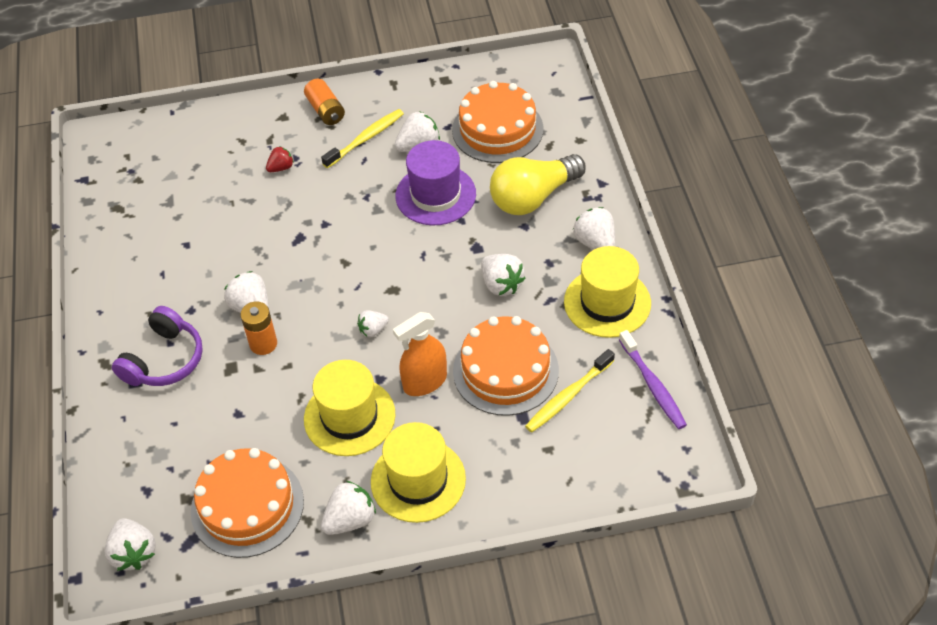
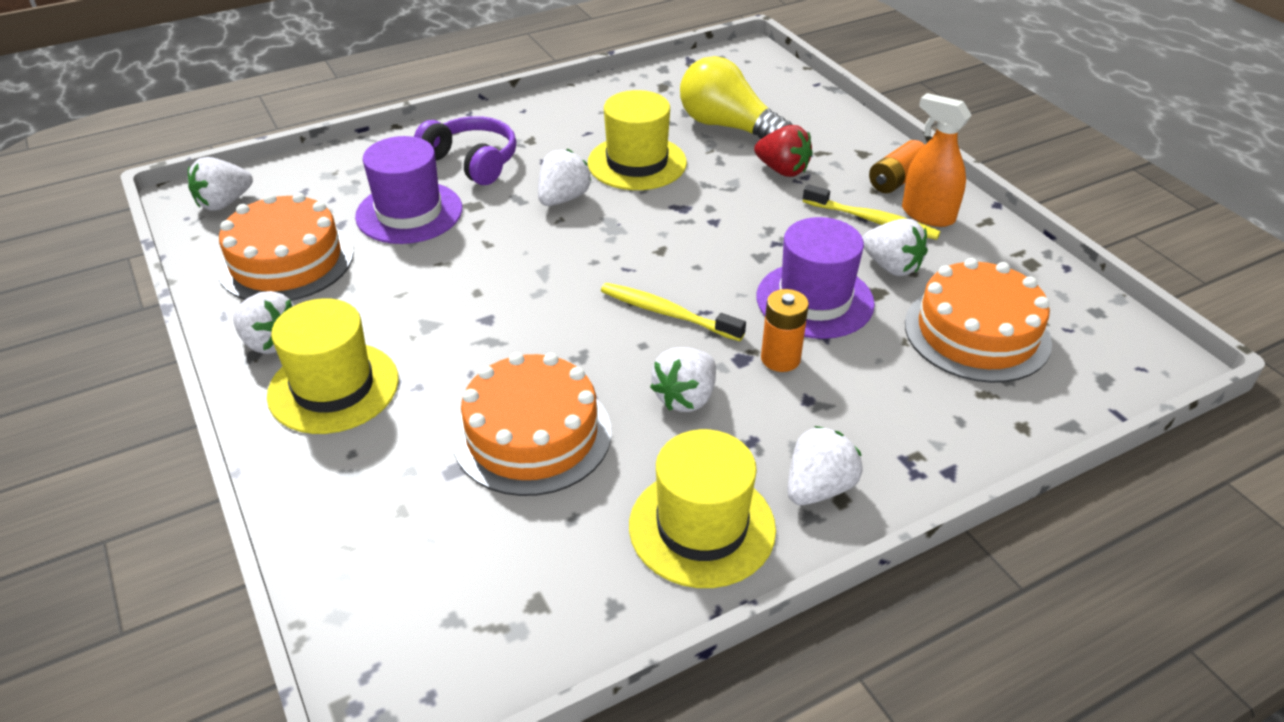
camera: 70 degrees right, 10 degrees down
(164, 360) = (472, 161): purple headphones -> purple headphones turned 150 degrees counterclockwise
(219, 413) = (409, 212): none -> purple hat
(263, 344) = (514, 219): orange battery -> orange battery (780, 359)
(281, 168) = (782, 170): red strawberry -> red strawberry, size x1.61
(349, 417) = (422, 307): yellow hat -> yellow hat (637, 163)
(373, 330) = (562, 296): white strawberry -> none
(425, 382) = (491, 359): orange spray bottle -> orange spray bottle (927, 215)
(533, 197) = (869, 397): yellow light bulb -> yellow light bulb (728, 127)
(568, 396) = (502, 514): yellow toothbrush -> yellow toothbrush (667, 313)
(653, 385) = (551, 622): purple toothbrush -> none

